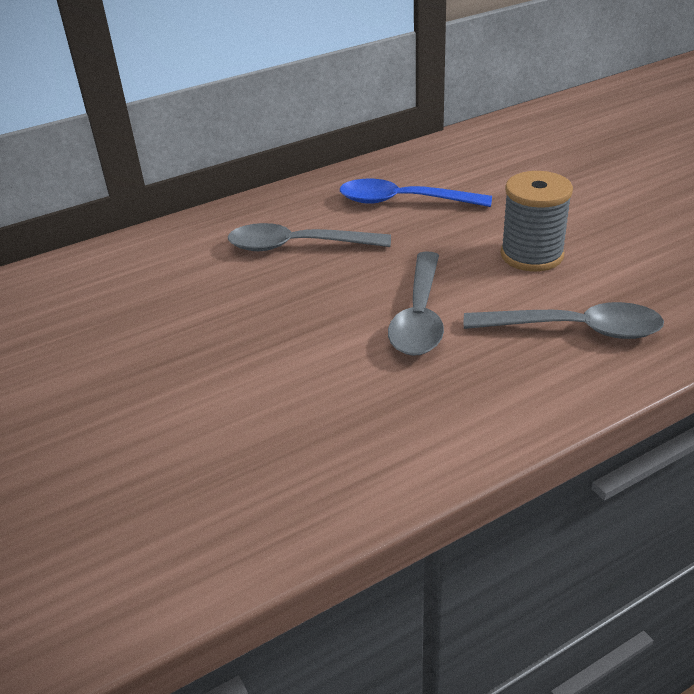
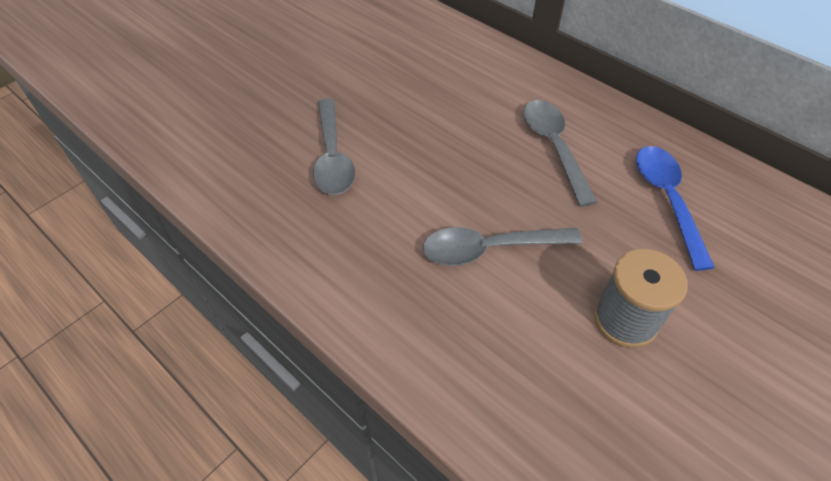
camera: 70 degrees right, 15 degrees up
(575, 329) = (514, 370): grey spoon -> grey spoon (333, 157)

